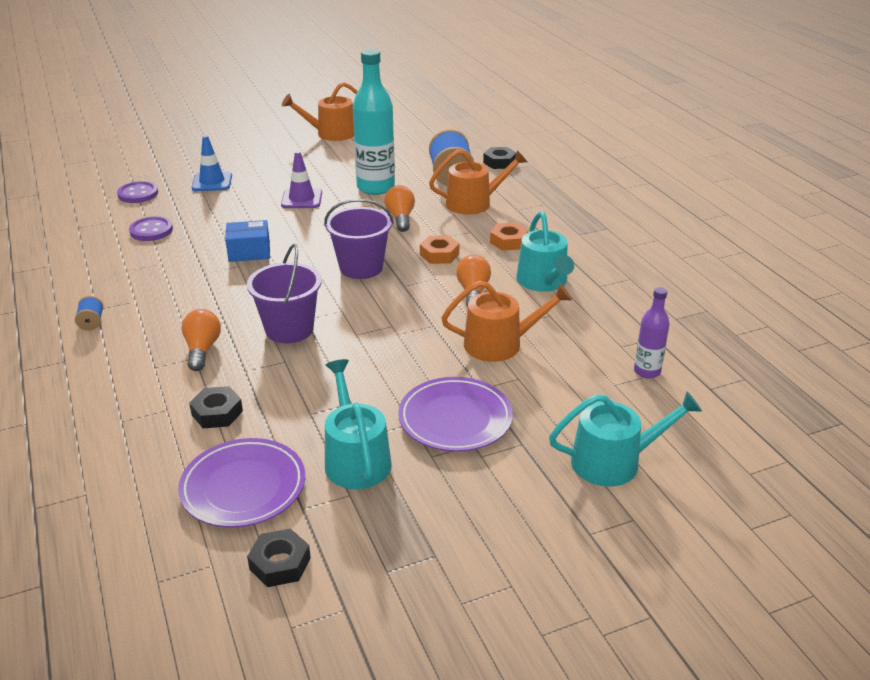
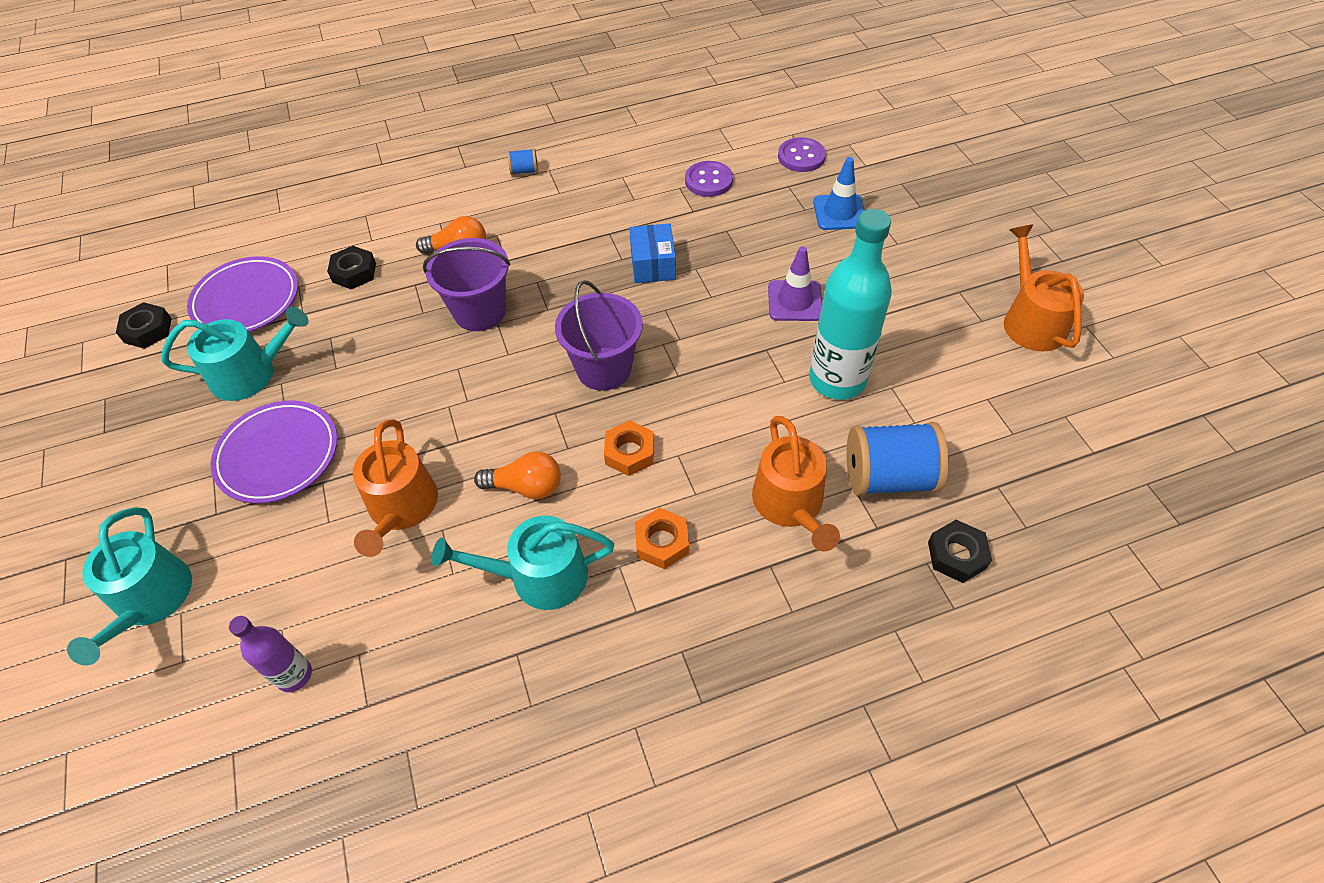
camera: 95 degrees right, 20 degrees up
(400, 218) = (738, 409): orange light bulb -> none

